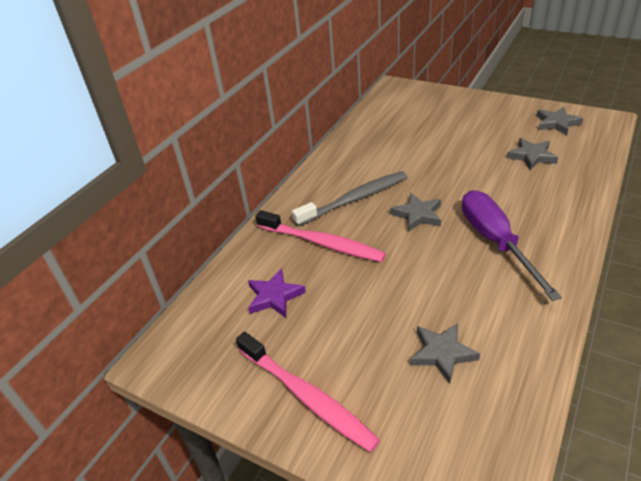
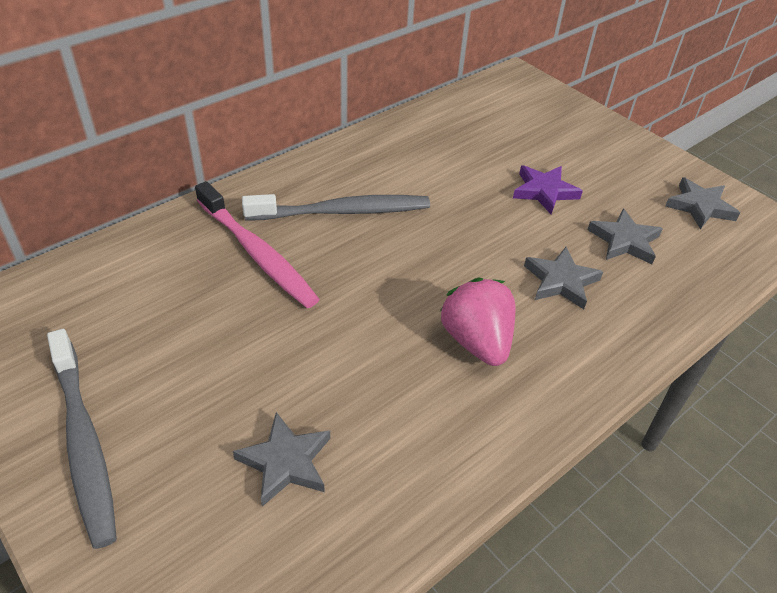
camera: 15 degrees right, 5 degrees up
(274, 296) = (148, 299): purple star -> purple star (544, 191)
(306, 396) = (83, 442): pink toothbrush -> grey toothbrush
(417, 215) = (404, 263): grey star -> grey star (561, 281)
(495, 241) = (476, 341): purple screwdriver -> pink strawberry

